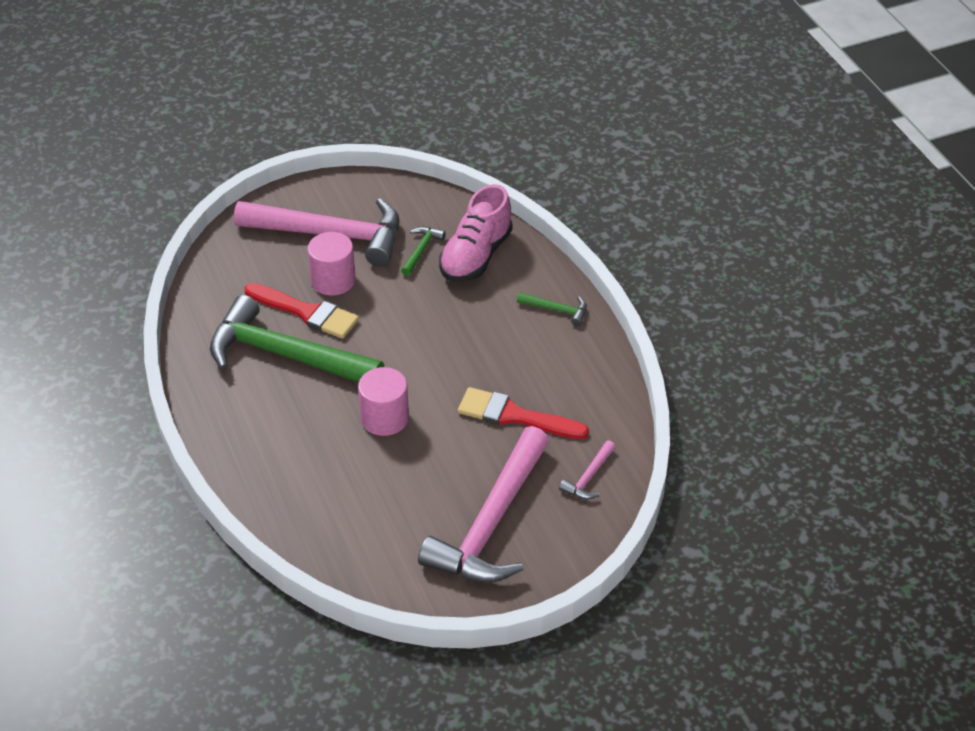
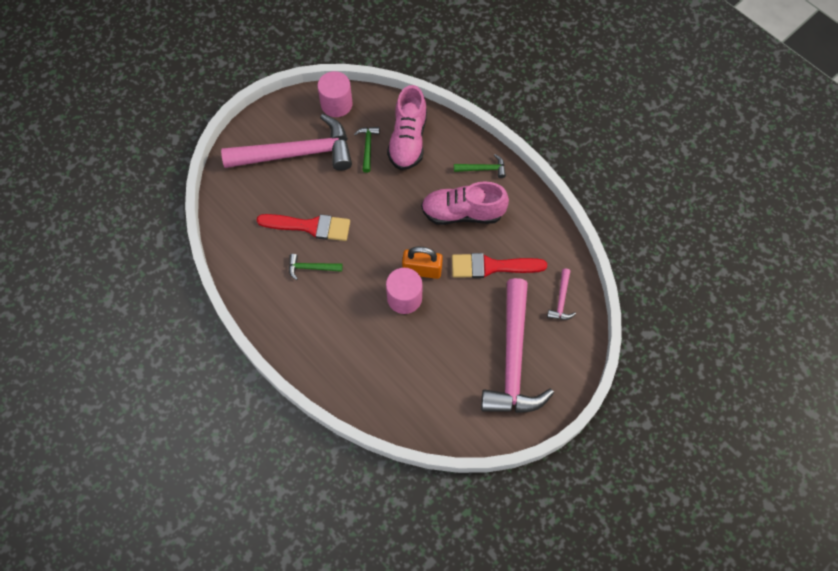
camera: 20 degrees left, 20 degrees up
(285, 355) = (311, 268): green hammer -> green hammer, size x0.41
(333, 280) = (316, 192): pink cylinder -> pink cylinder (336, 104)
(422, 395) = (422, 270): none -> orange padlock
(506, 349) = (462, 213): none -> pink shoe

